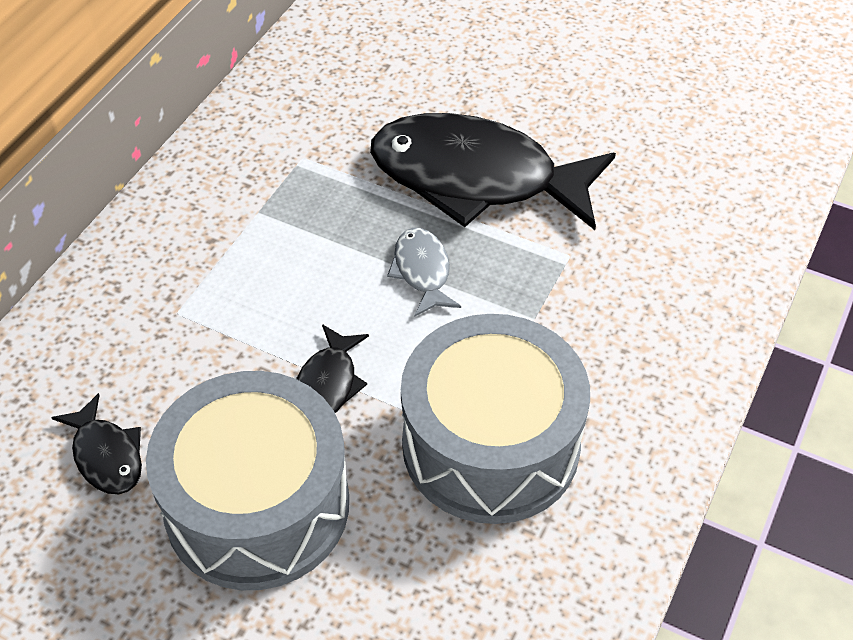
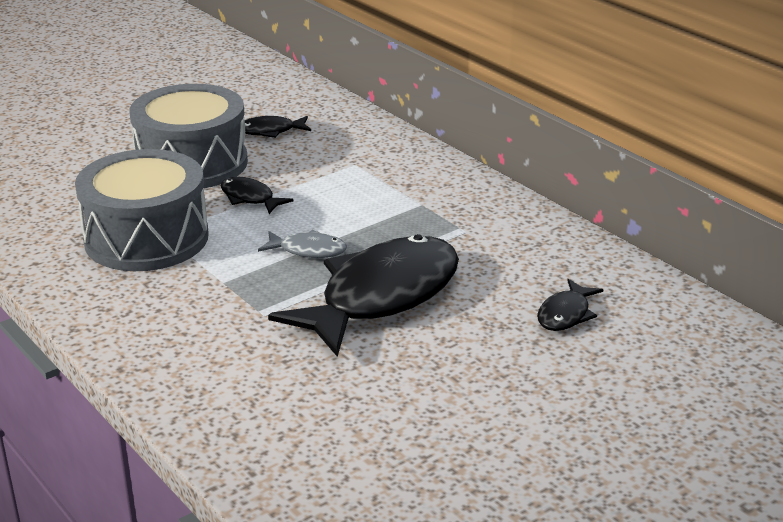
camera: 115 degrees right, 20 degrees down
(422, 50) = (565, 314): none -> black fish

